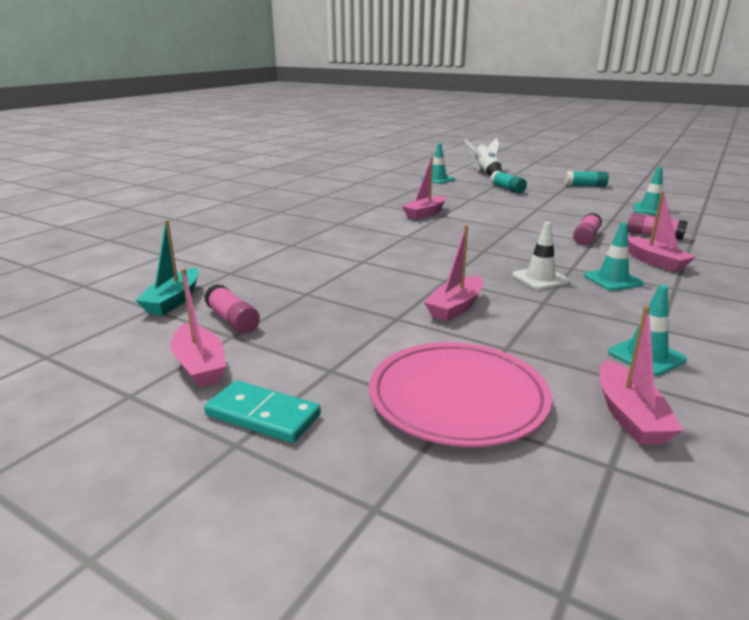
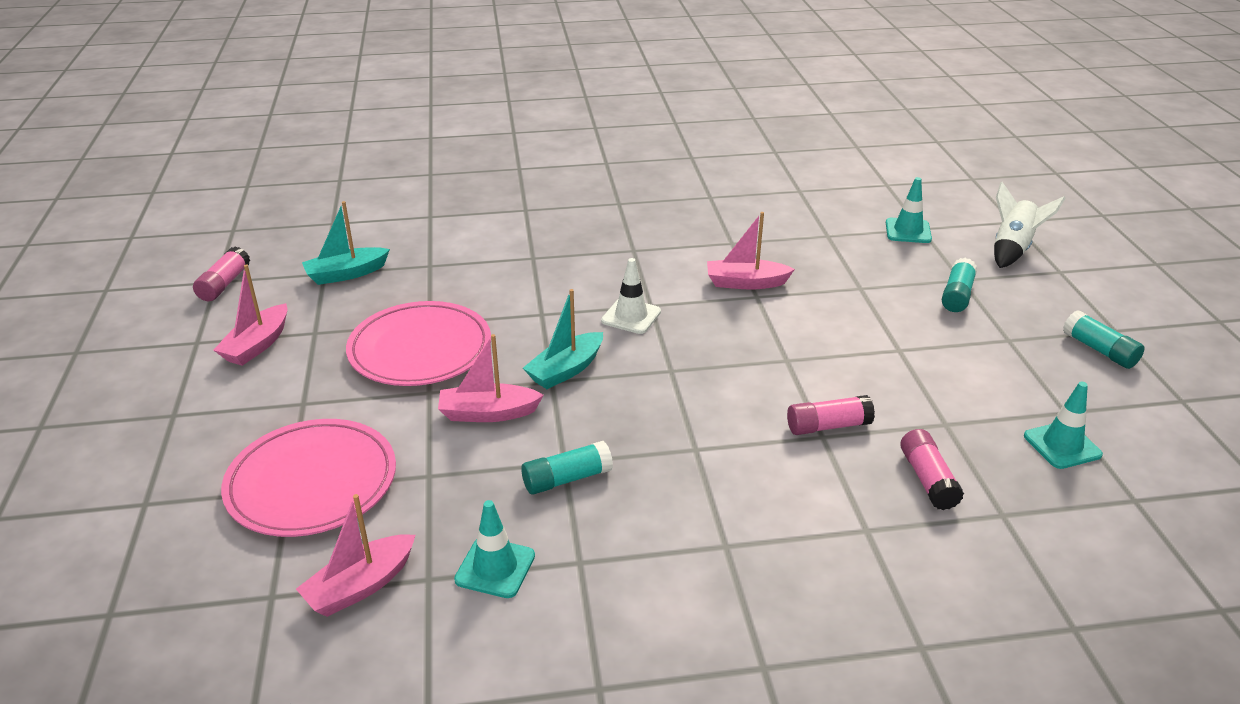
camera: 50 degrees right, 10 degrees up
(232, 320) = (341, 317): pink glue stick -> pink glue stick (224, 284)
(263, 415) = (214, 407): turquoise domino -> none
(335, 305) = (420, 349): none -> pink plate
(440, 273) = (566, 370): none -> turquoise boat
(540, 278) = (630, 437): white traffic cone -> white traffic cone (631, 316)
(564, 306) = (567, 479): none -> turquoise glue stick
(612, 280) = (692, 490): turquoise traffic cone -> none
(654, 261) = (807, 506): pink boat -> none

